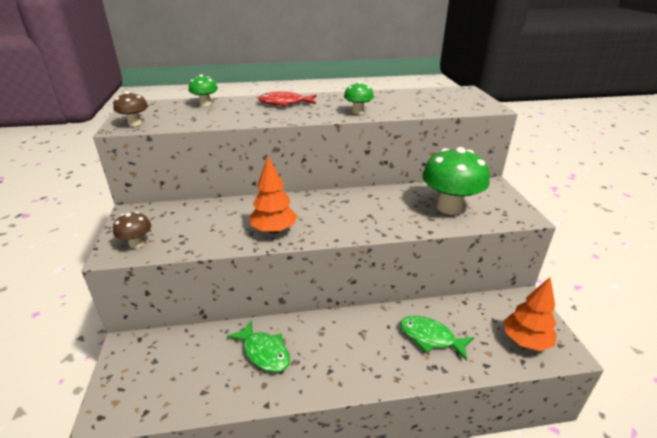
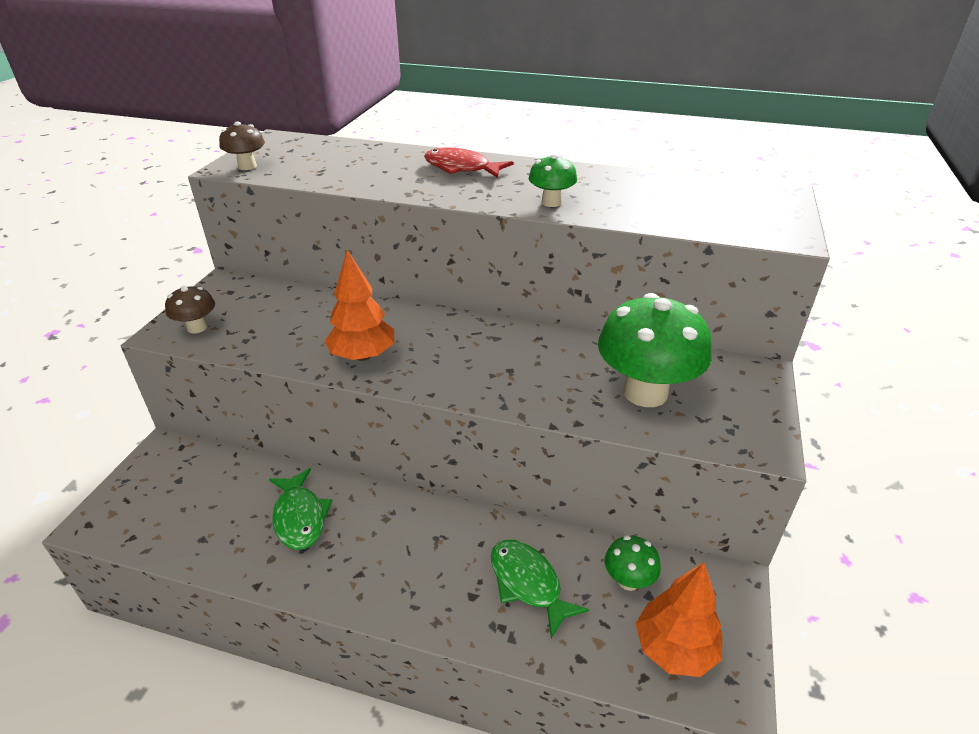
camera: 25 degrees right, 5 degrees up
(205, 104) = (357, 151): green mushroom -> green mushroom (628, 580)

